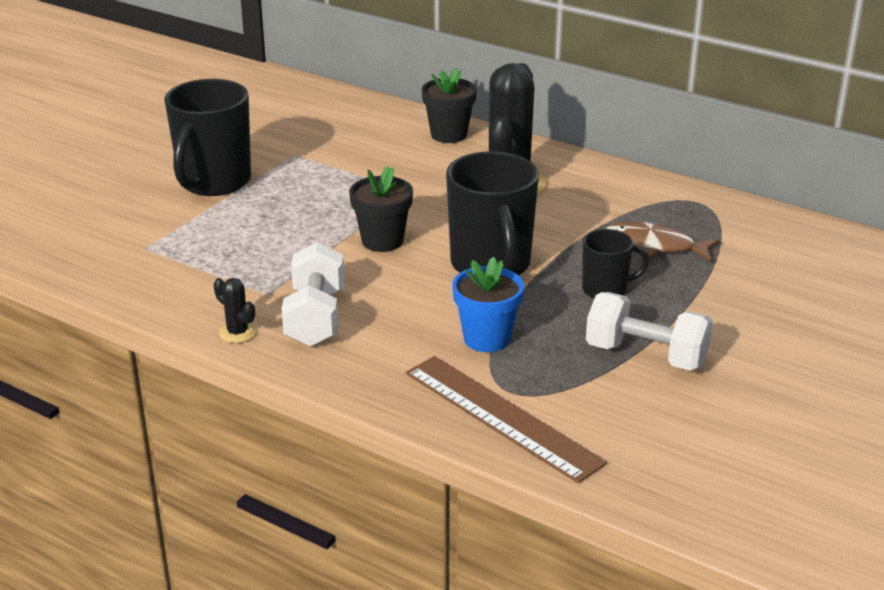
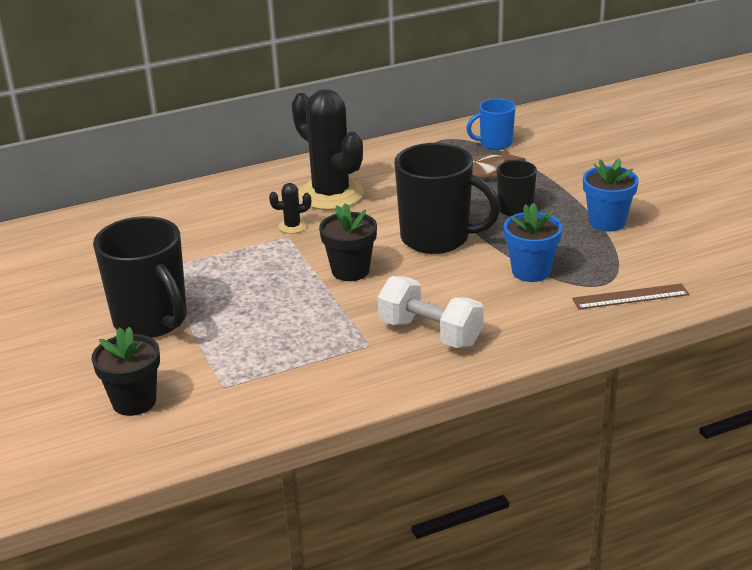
camera: 55 degrees left, 0 degrees up
(237, 333) = (414, 375): black cactus -> black cactus (292, 226)
(449, 135) = (222, 193): black flower pot -> black flower pot (134, 402)
(501, 417) = (630, 297): brown ruler -> brown ruler, size x0.61
(646, 355) = (607, 222): white dumbbell -> blue flower pot
(731, 234) = (495, 143): none -> blue mug

